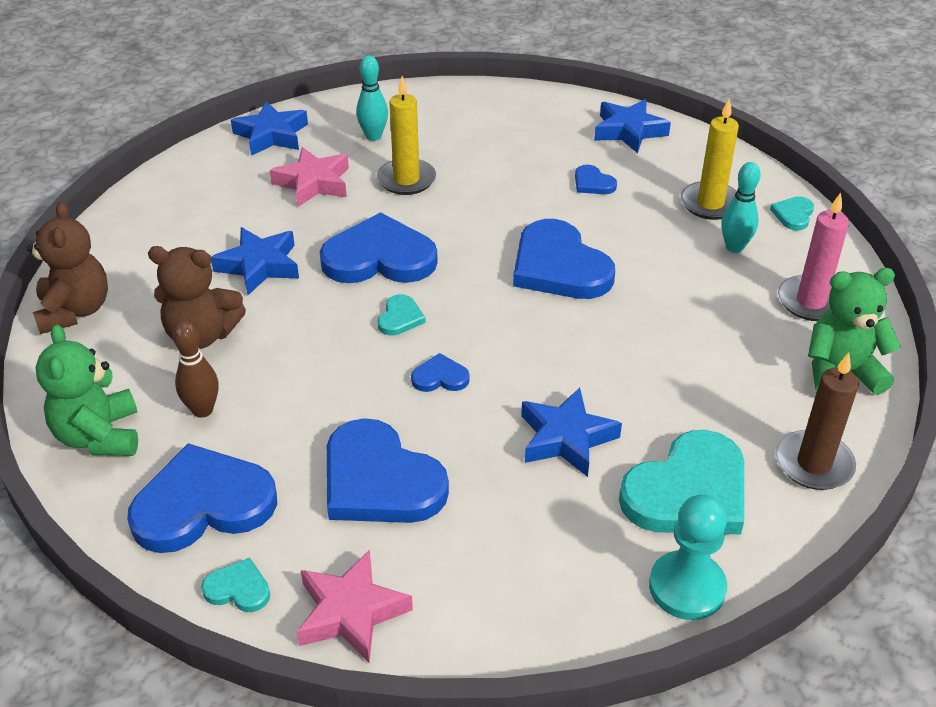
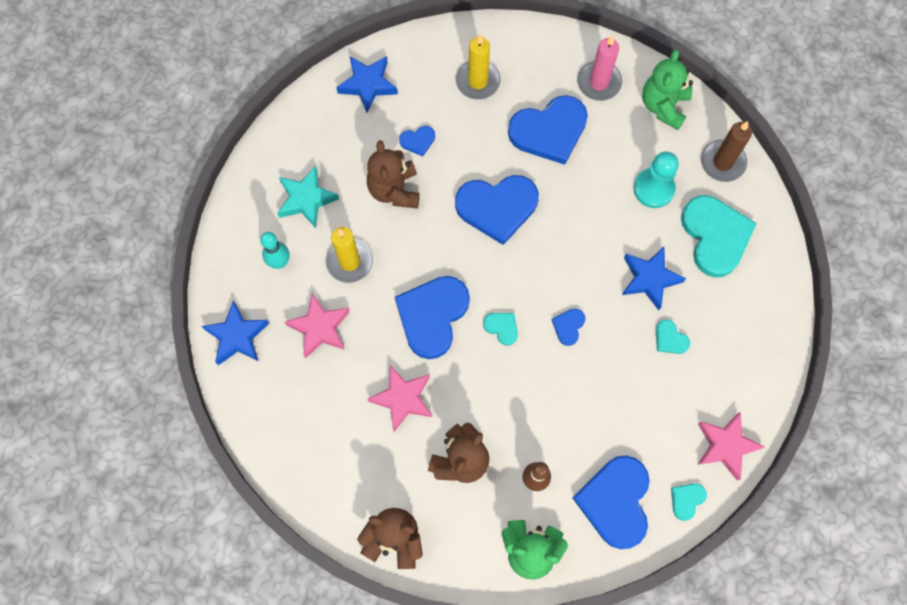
camera: 65 degrees left, 30 degrees up
(259, 266) = (402, 399): blue star -> pink star
(379, 480) = (639, 395): blue heart -> blue heart (549, 131)
(458, 132) = (306, 199): none -> turquoise star
(518, 185) = (394, 190): none -> brown teddy bear
(687, 587) = (775, 272): turquoise pawn -> turquoise pawn (653, 189)
(734, 247) = (529, 93): turquoise bowling pin -> none
(793, 215) = (514, 40): turquoise heart -> turquoise heart (670, 339)

